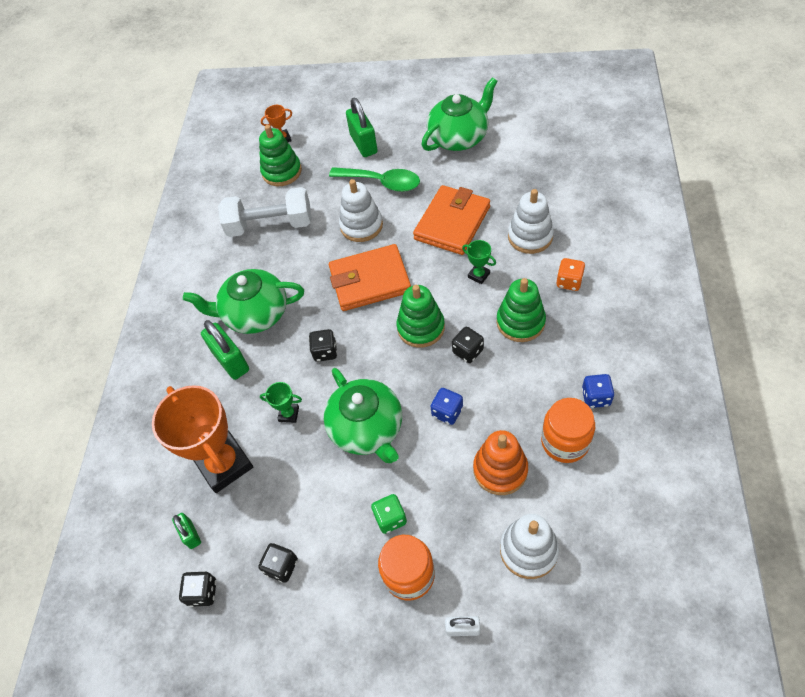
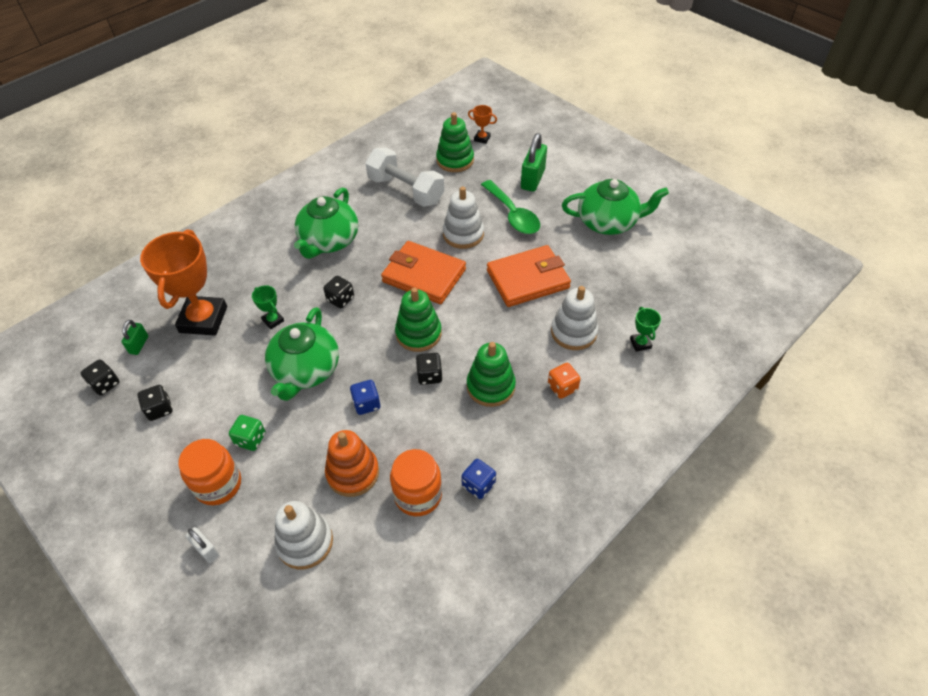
camera: 35 degrees right, 5 degrees down
(231, 361) = (281, 259): green padlock -> none
(255, 314) = (329, 241): green teapot -> green teapot turned 105 degrees counterclockwise
(479, 275) = (502, 330): green trophy -> green trophy (640, 343)

